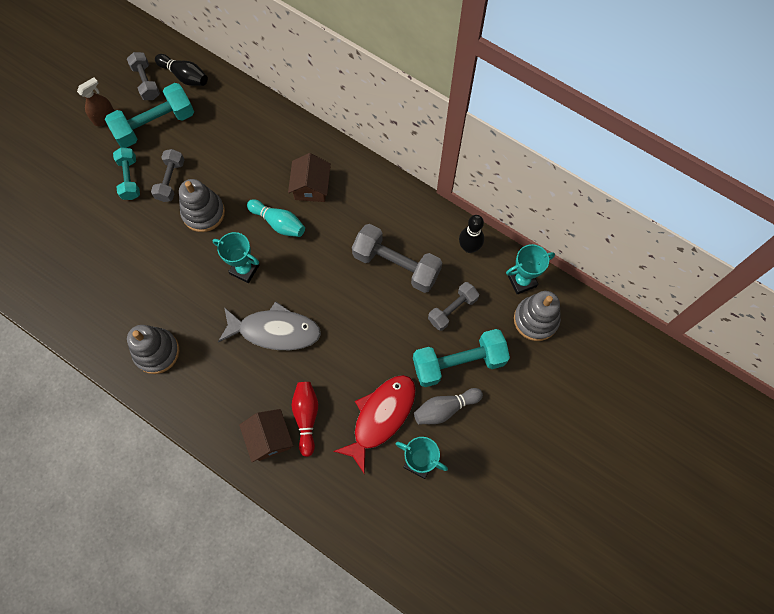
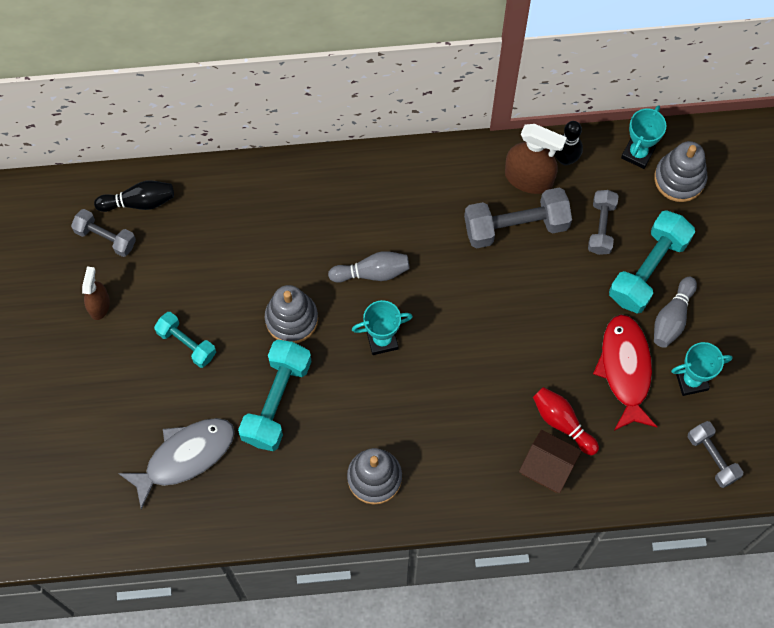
camera: 40 degrees left, 0 degrees up
(155, 125) = (158, 272): turquoise dumbbell -> turquoise dumbbell (276, 401)
(170, 180) = (229, 313): grey dumbbell -> grey dumbbell (712, 457)
(275, 331) = (463, 371): grey fish -> grey fish (185, 457)
(278, 223) = (372, 272): turquoise bowling pin -> grey bowling pin
(311, 187) = (370, 215): brown house -> none
(433, 241) = (529, 178): none -> brown spray bottle

